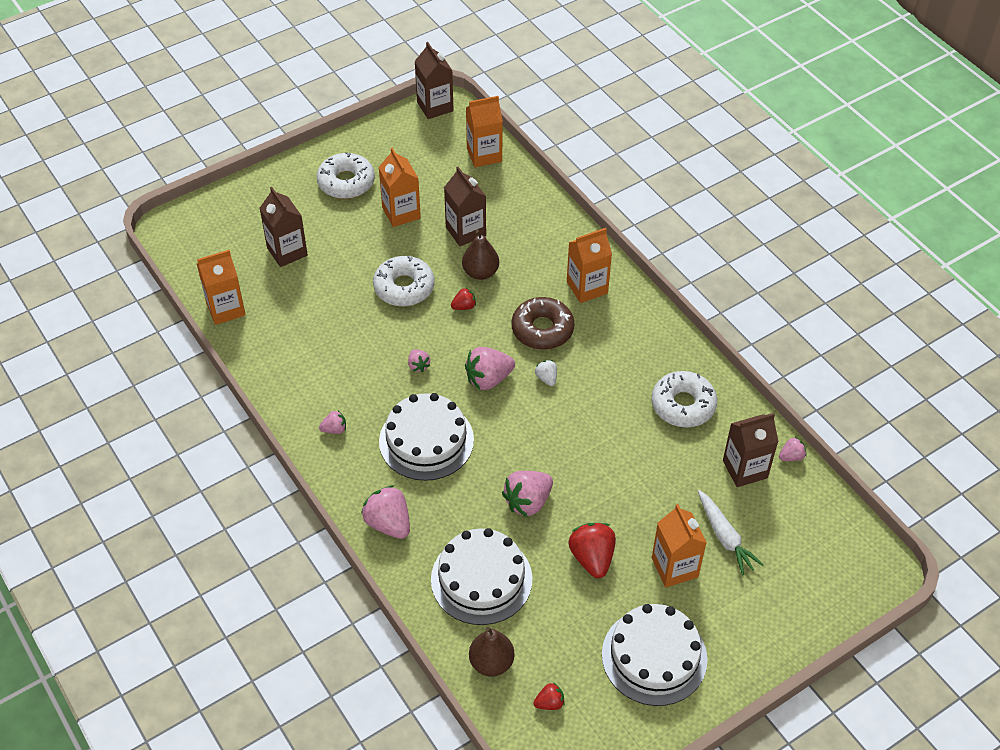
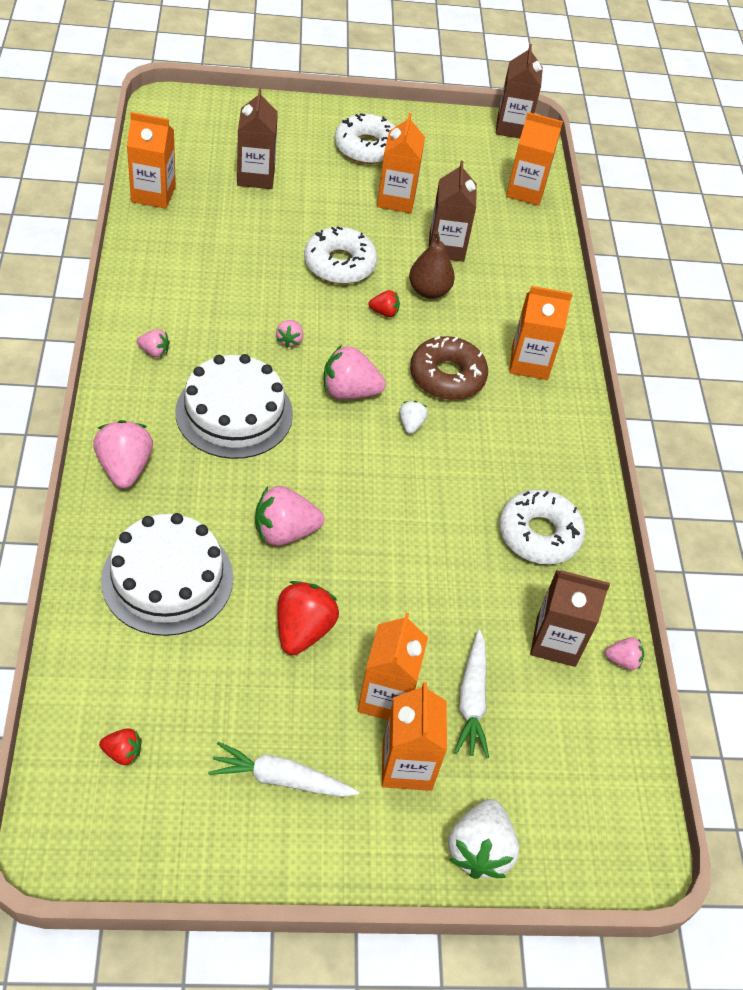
camera: 25 degrees right, 0 degrees up
(491, 662) = (100, 670): brown pear -> none
(654, 656) = (280, 779): white cake -> white carrot
(719, 600) = (407, 765): none -> orange carton
(796, 623) = (479, 850): none -> white strawberry

